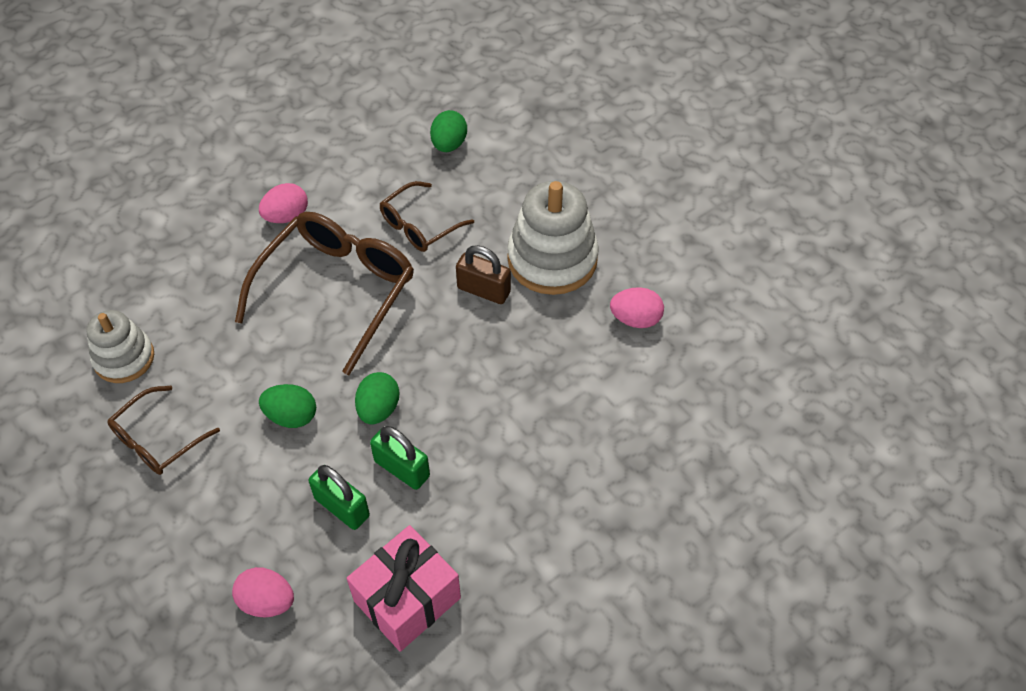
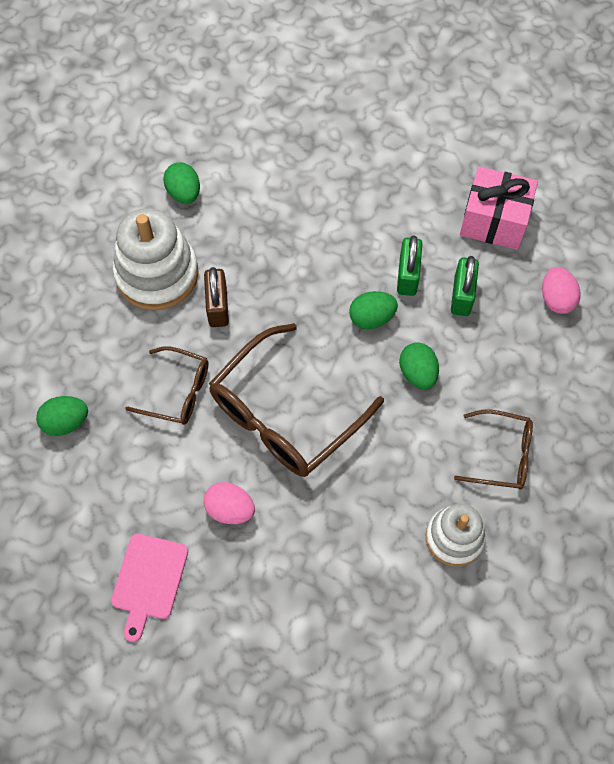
camera: 120 degrees left, 10 degrees up
(276, 145) = (148, 580): none -> pink cutting board
(337, 291) = (285, 414): brown glasses -> brown glasses turned 45 degrees counterclockwise
(635, 319) = (184, 193): pink egg -> green egg

